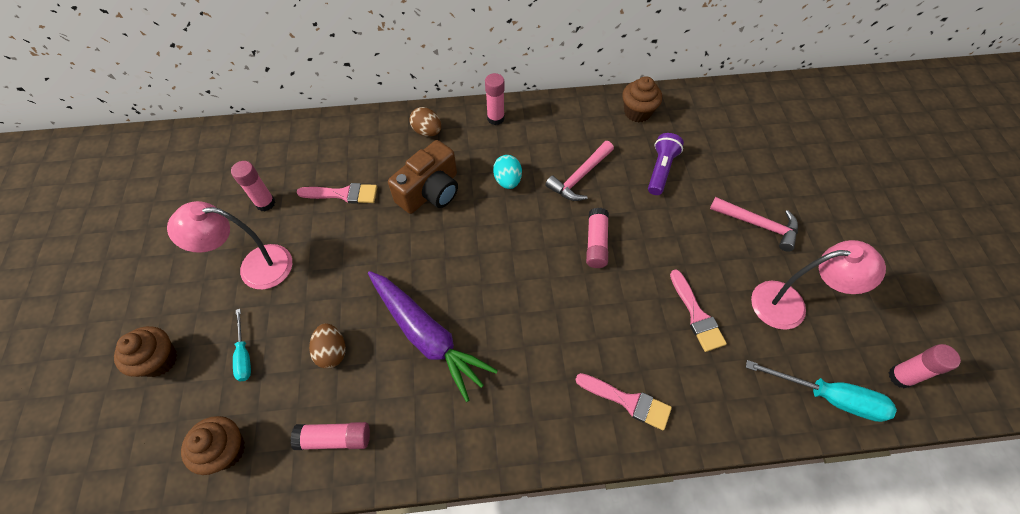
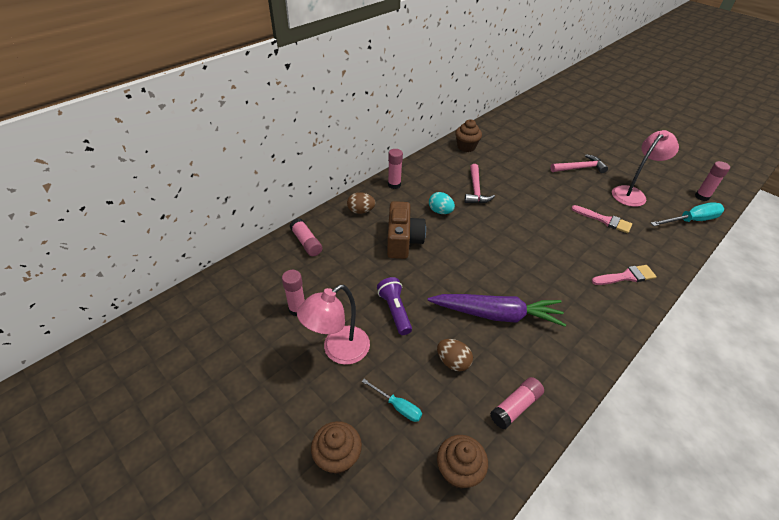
camera: 40 degrees left, 15 degrees down
(343, 194) = (348, 273): pink brush -> none
(596, 243) = (522, 215): pink glue stick -> pink glue stick (306, 242)
(660, 170) = (510, 167): purple flashlight -> purple flashlight (395, 311)

